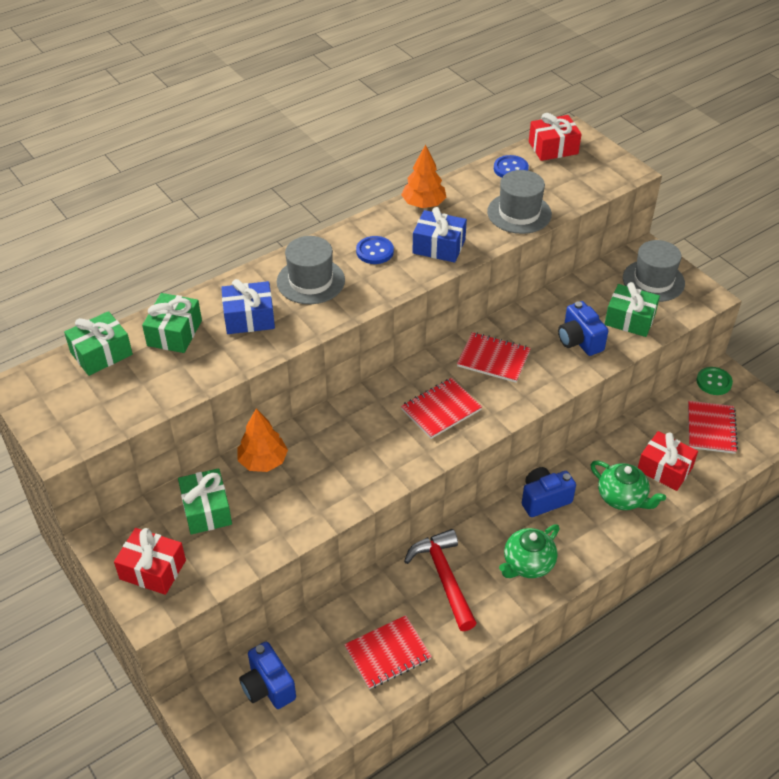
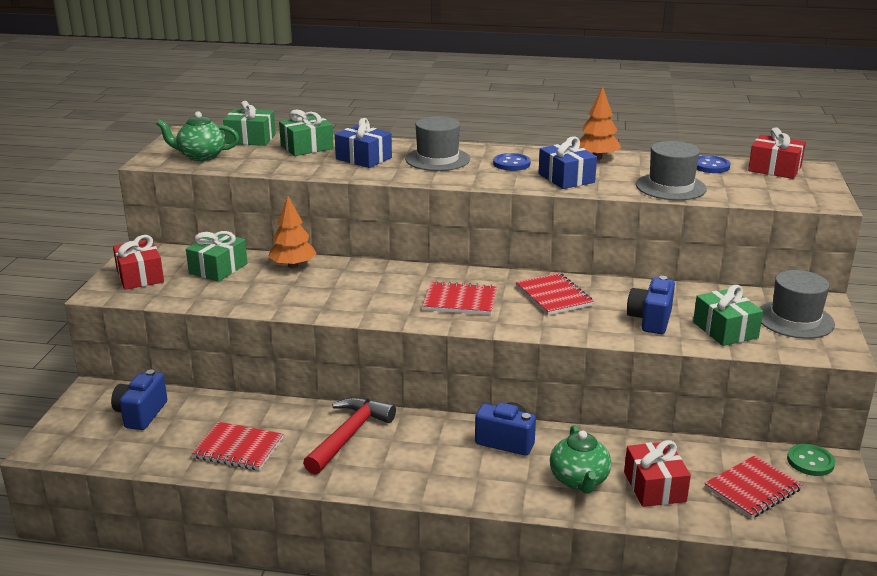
camera: 45 degrees right, 20 degrees down
(527, 564) = (425, 468): green teapot -> green teapot (201, 156)

